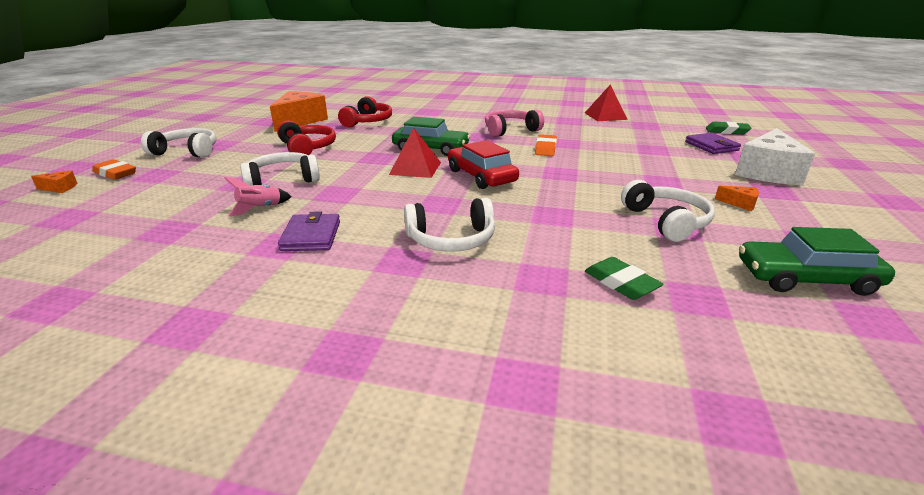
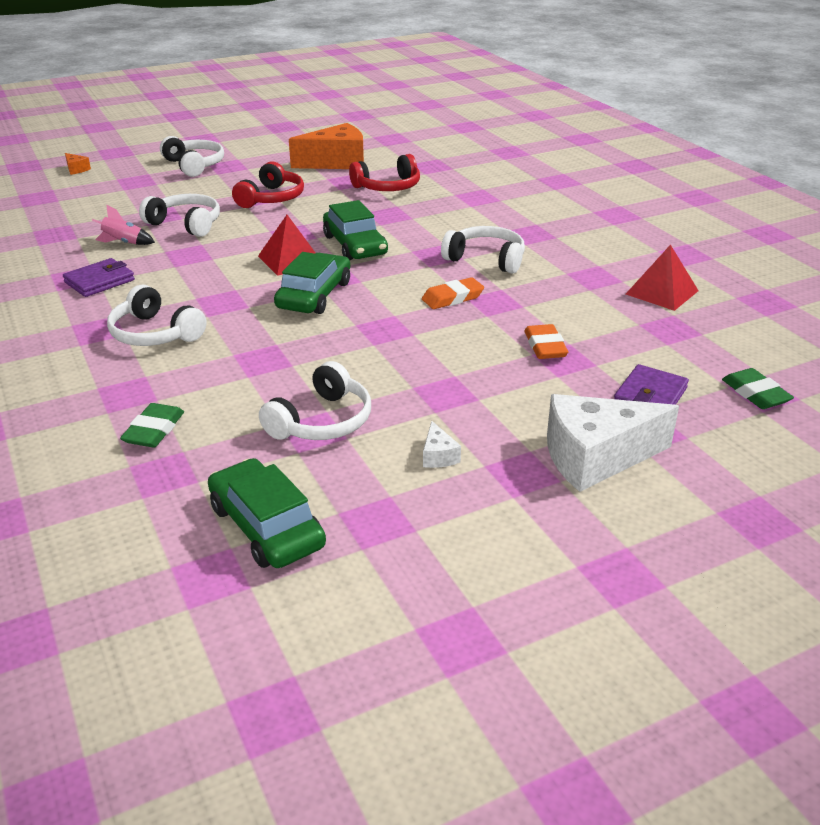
camera: 50 degrees right, 5 degrees up
(115, 173) = (121, 169): orange eraser -> orange eraser (545, 346)
(481, 176) = (314, 295): red car -> green car
(510, 130) = (486, 259): pink headphones -> white headphones
(740, 203) = (438, 456): orange cheese -> white cheese

